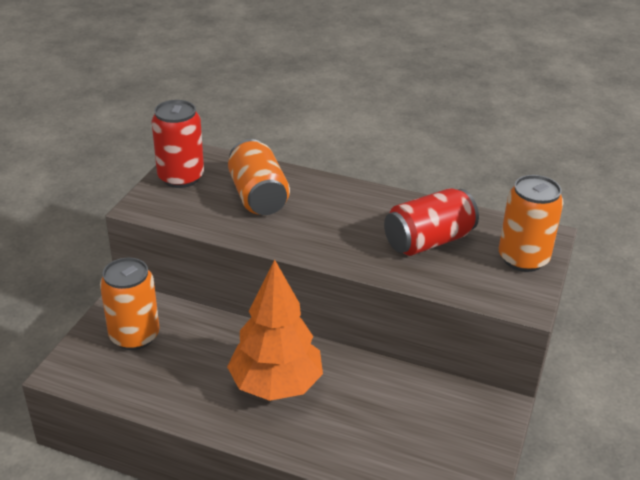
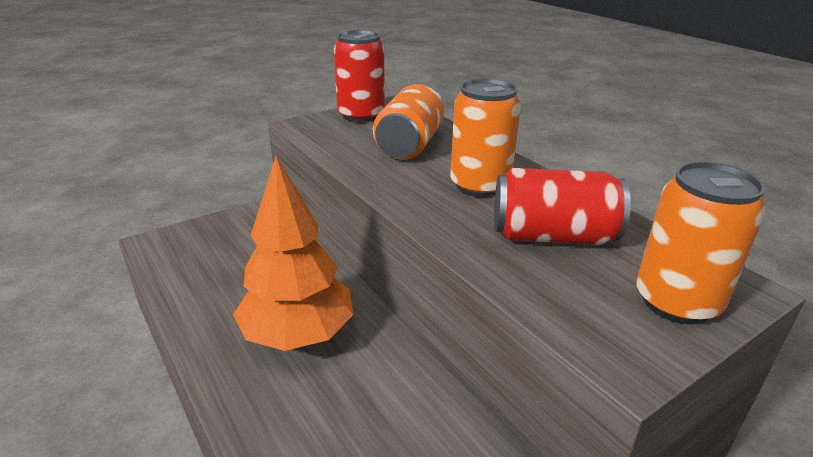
camera: 35 degrees right, 5 degrees down
(134, 336) = (236, 239): orange can -> orange can (479, 185)

